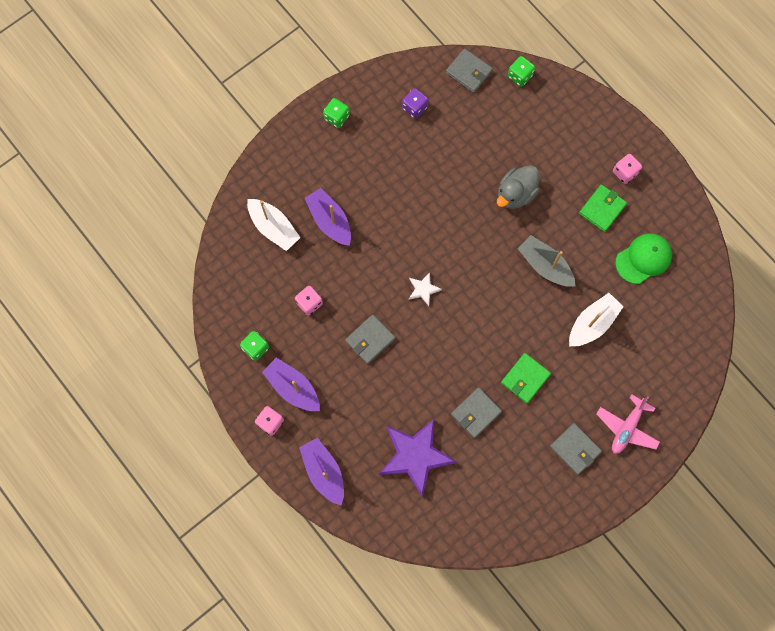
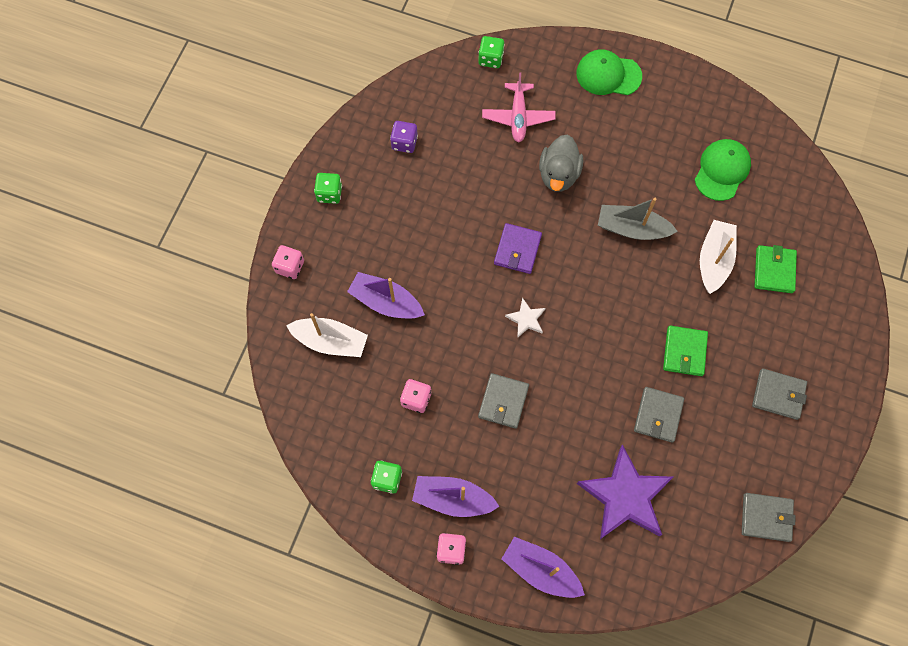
camera: 30 degrees left, 5 degrees down
(449, 234) = (517, 250): none -> purple wallet
(469, 72) = (437, 80): grey wallet -> grey wallet (766, 517)
(602, 209) = (651, 144): green wallet -> green wallet (774, 270)
(603, 136) = (608, 75): none -> green cap
(625, 172) = (651, 98): pink dice -> pink dice (290, 267)
(627, 428) = (813, 344): pink plane -> pink plane (518, 117)

